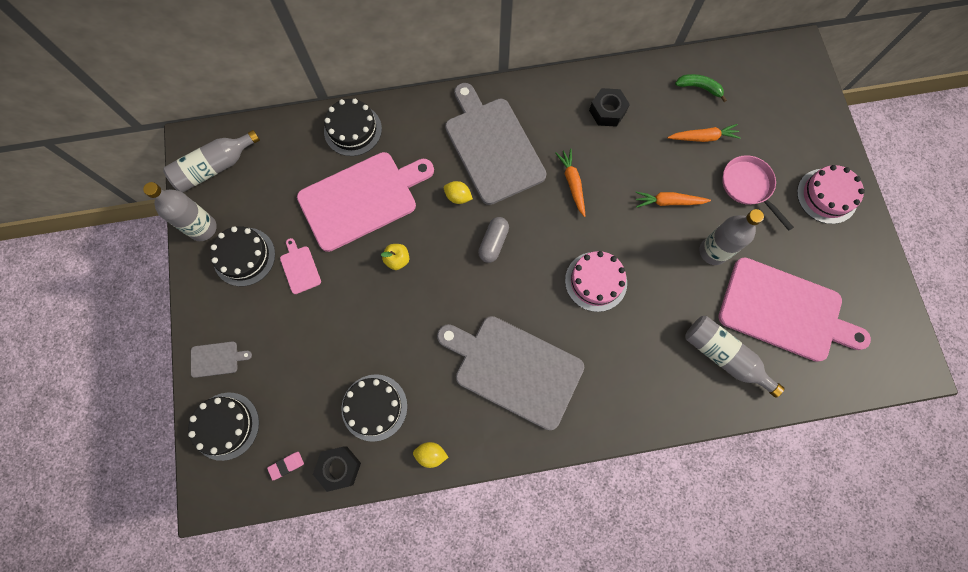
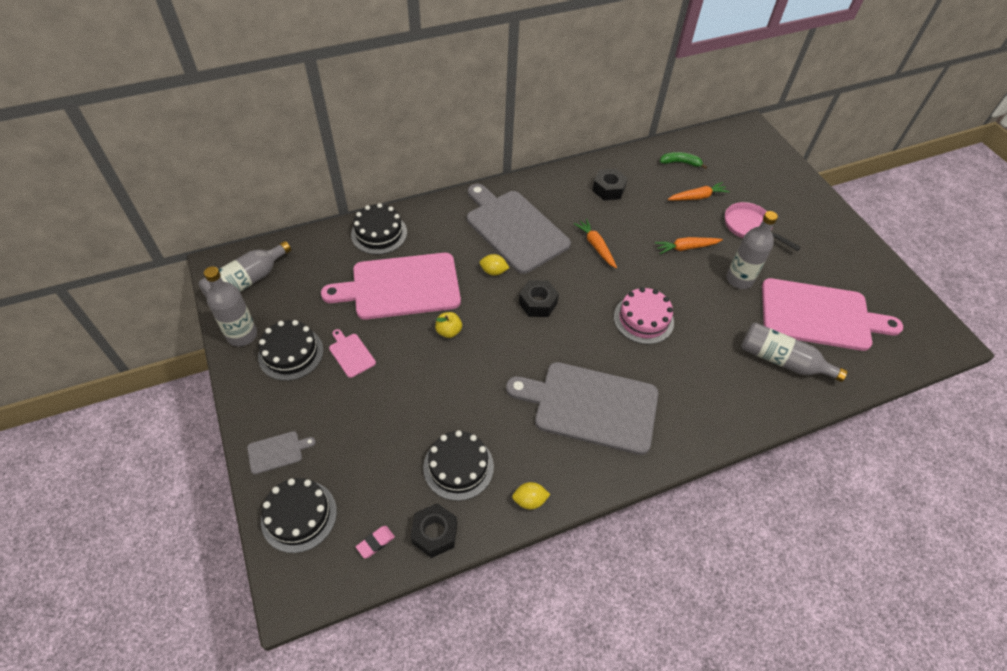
camera: 15 degrees left, 20 degrees down
(362, 199) = (401, 287): pink cutting board -> pink cutting board turned 150 degrees counterclockwise
(493, 243) = (538, 303): grey capsule -> black nut
(827, 196) = (817, 224): pink cake -> none

